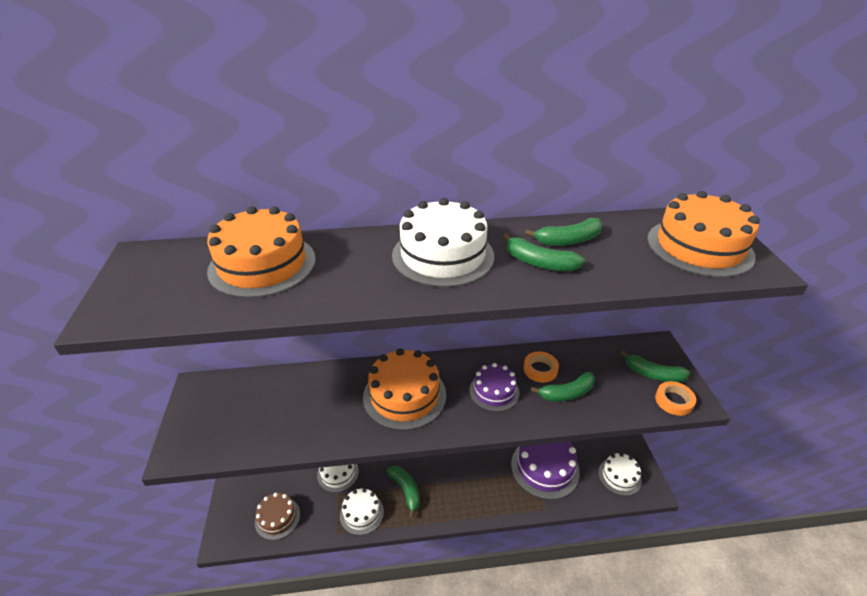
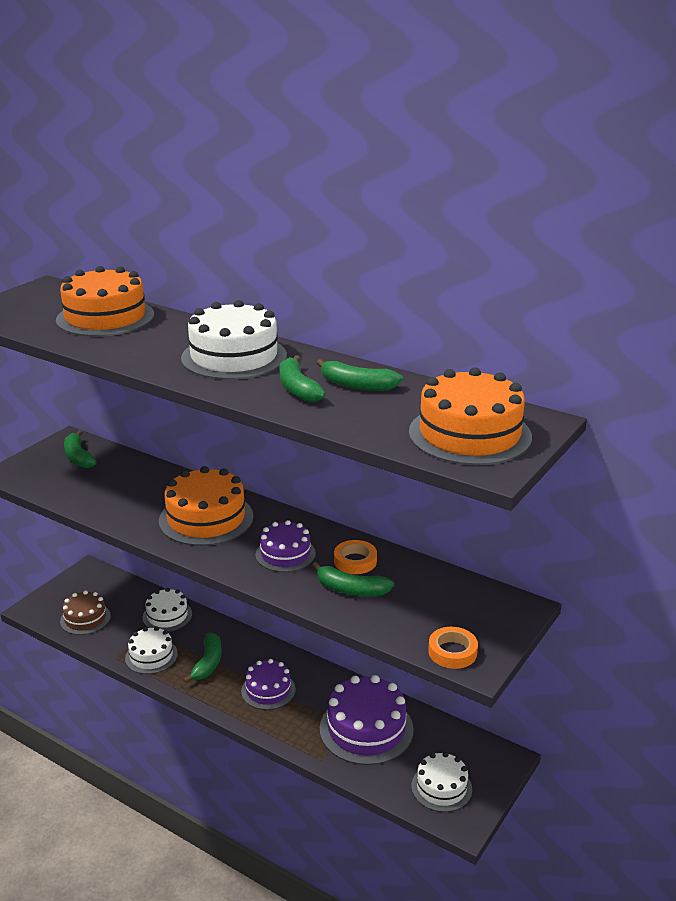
camera: 40 degrees right, 10 degrees down
(464, 482) = (268, 690): none -> purple cake
(653, 374) = (469, 623): green banana -> green banana (78, 457)

